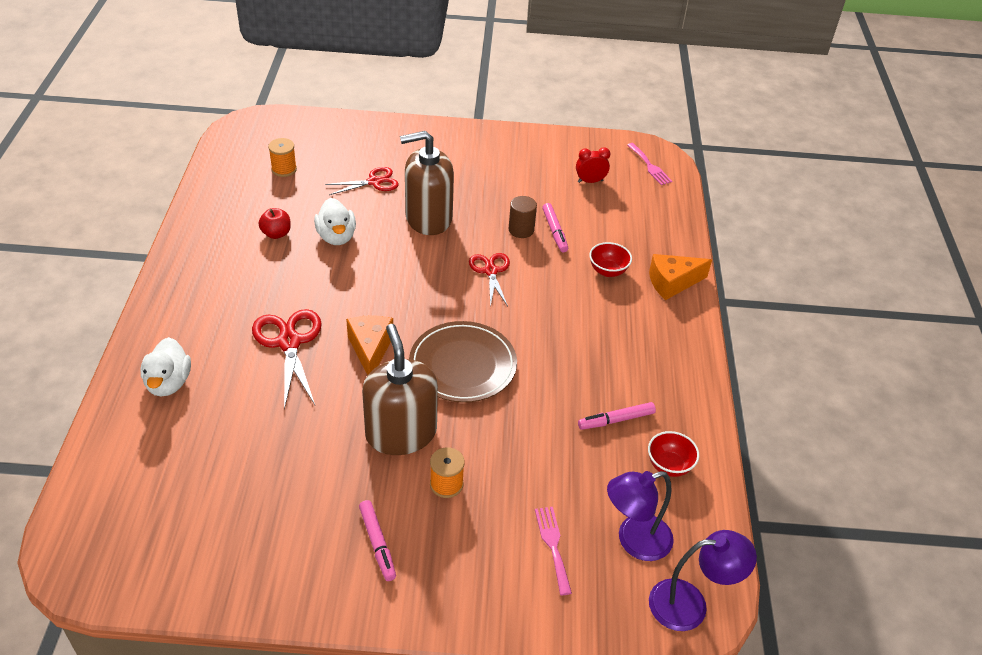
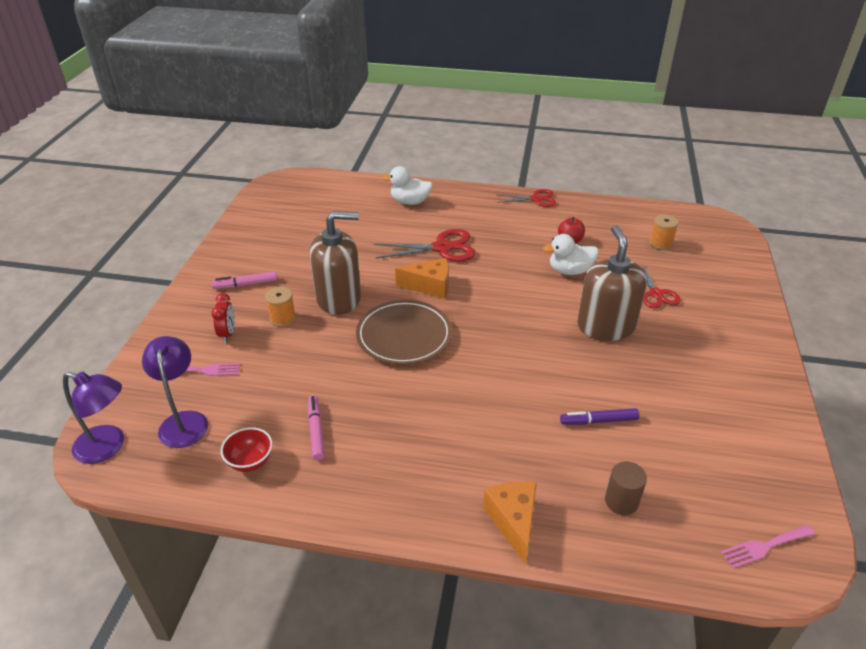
camera: 100 degrees right, 5 degrees down
(491, 271) = (528, 363): red scissors -> red scissors (536, 199)
(521, 230) = (597, 393): brown cylinder -> brown cylinder (621, 501)
(554, 231) = (598, 421): pink marker -> purple marker
(590, 181) = (706, 469): red clock -> red clock (227, 334)
(608, 271) = (532, 459): red bowl -> none
(690, 604) = (108, 447): purple lamp -> purple lamp turned 75 degrees counterclockwise

